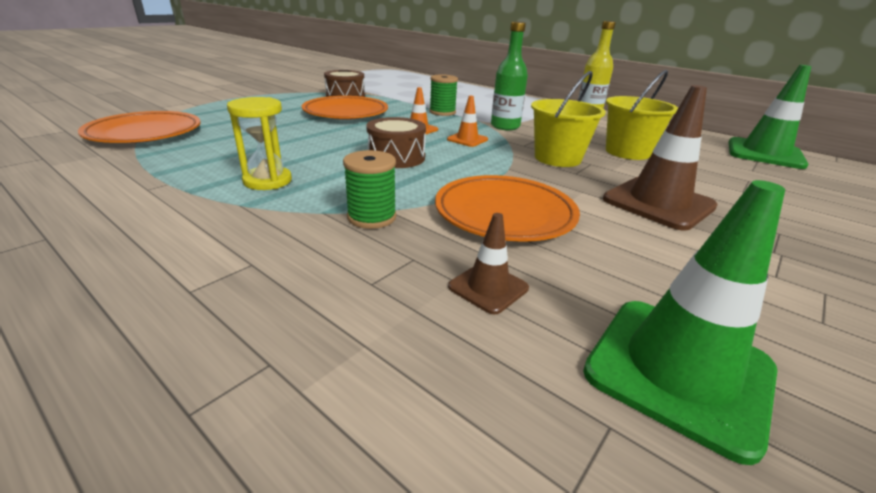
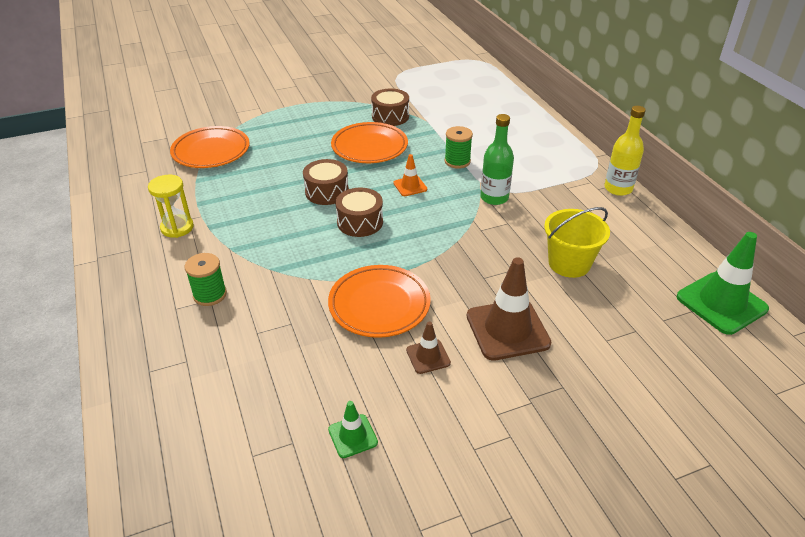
camera: 30 degrees right, 10 degrees up
(267, 181) = (257, 228): yellow hourglass -> yellow hourglass (177, 228)
(331, 143) = (327, 192): none -> brown drum
(371, 217) = (294, 282): green spool -> green spool (210, 295)
(467, 139) = (438, 211): orange traffic cone -> none
(488, 287) = (312, 357): brown traffic cone -> brown traffic cone (428, 356)
(557, 158) = (490, 256): yellow bucket -> none
(678, 371) = (352, 436): green traffic cone -> green traffic cone, size x0.51

